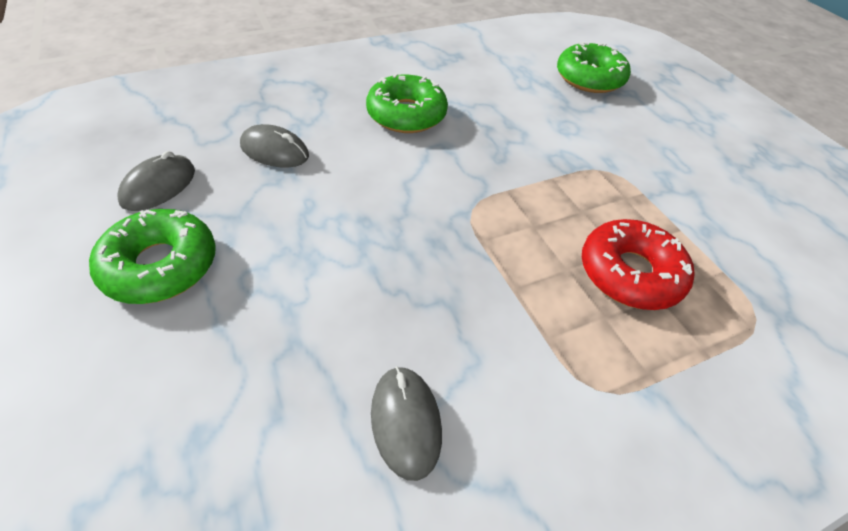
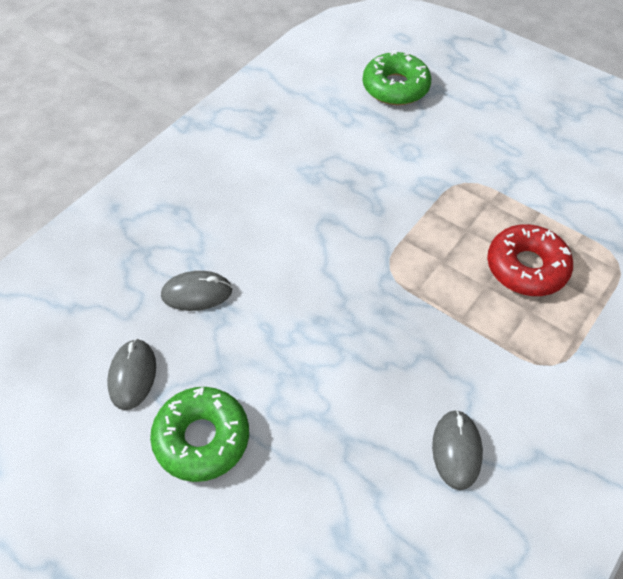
camera: 25 degrees left, 5 degrees up
(406, 114) = (275, 201): green donut -> none
(406, 422) = (456, 450): grey mouse -> grey mouse turned 45 degrees clockwise

